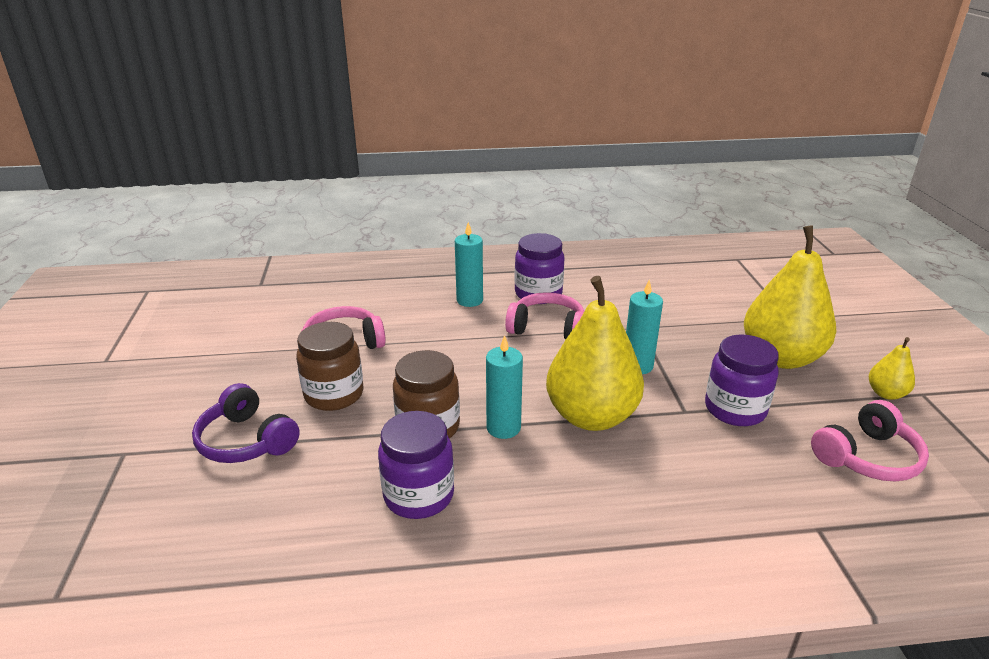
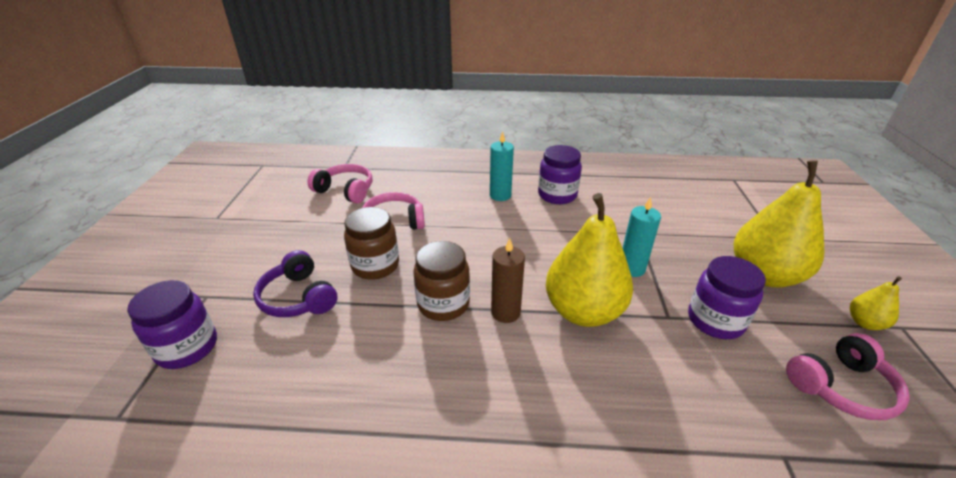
camera: 10 degrees right, 5 degrees up
(419, 495) = (422, 367): purple jar -> purple jar (187, 348)
(503, 428) = (505, 312): turquoise candle -> brown candle
(547, 328) = (559, 226): pink headphones -> pink headphones (345, 191)

